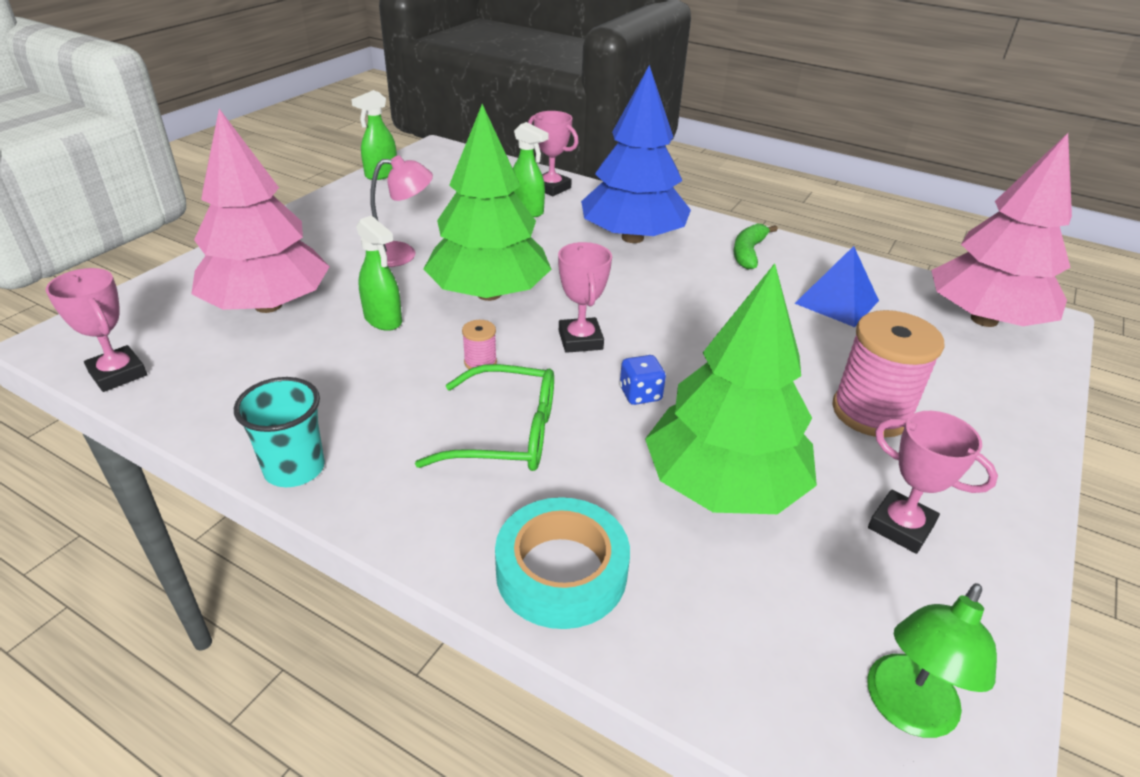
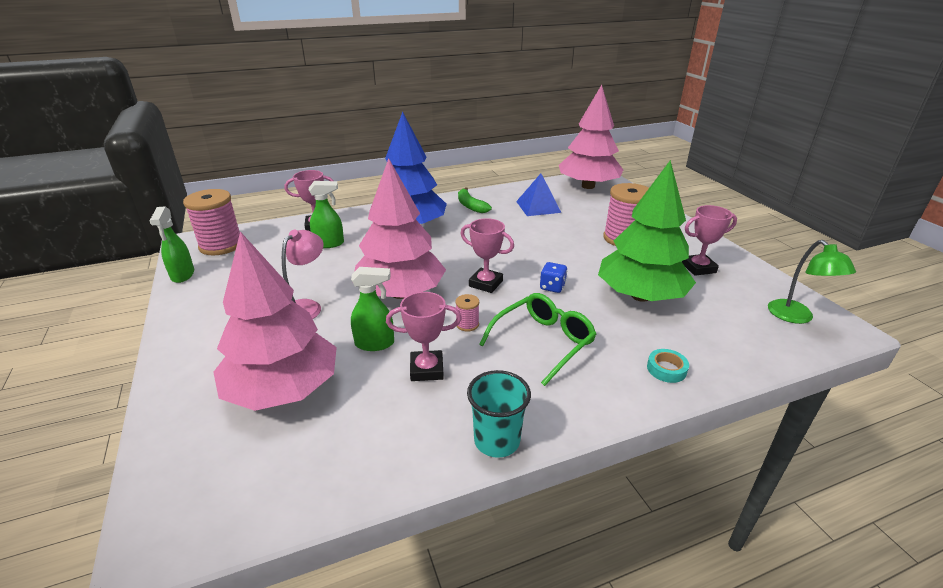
camera: 50 degrees left, 5 degrees down
(118, 374) = (269, 509): pink trophy -> pink trophy (427, 369)
(449, 164) = (221, 245): none -> pink spool
(488, 293) = (400, 293): green tree -> pink tree
(561, 571) = (666, 369): turquoise tape -> turquoise tape, size x0.49

